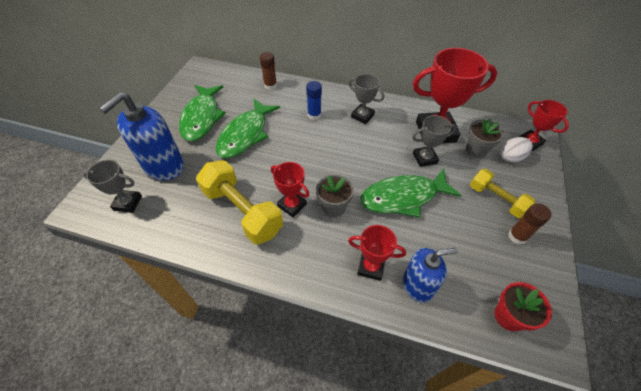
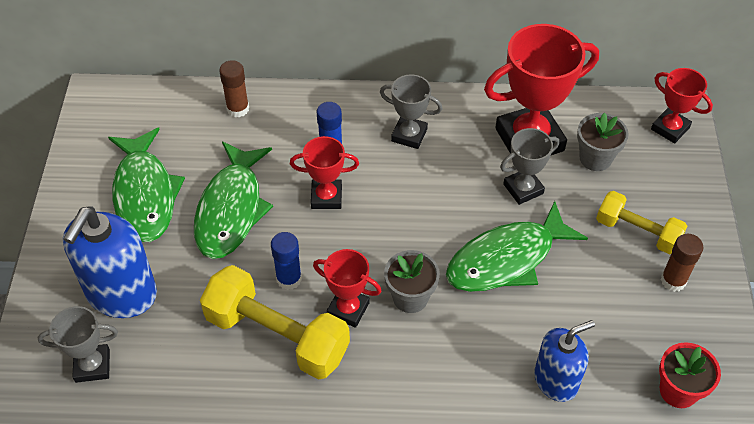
camera: 15 degrees left, 0 degrees up
(263, 179) = (289, 279): none -> blue glue stick
(371, 267) = (488, 371): red trophy -> red trophy (326, 197)
(511, 157) = (647, 159): white egg -> none

